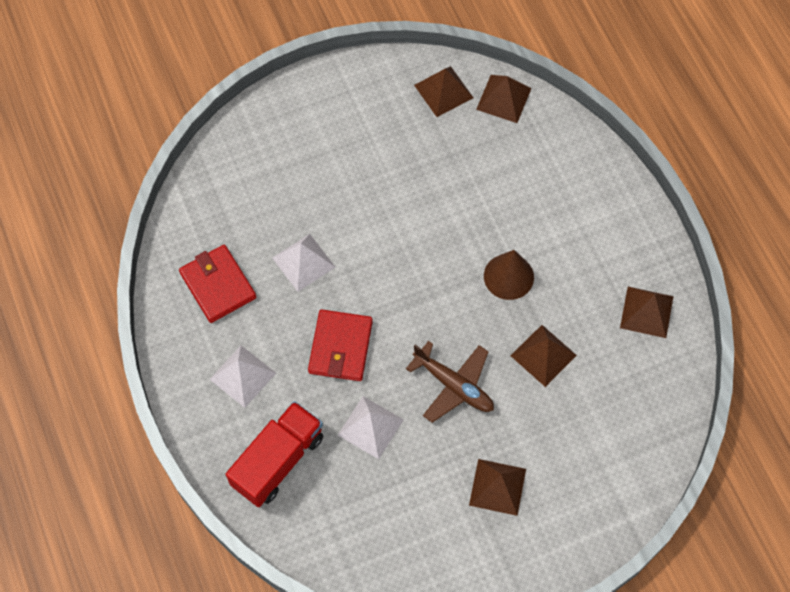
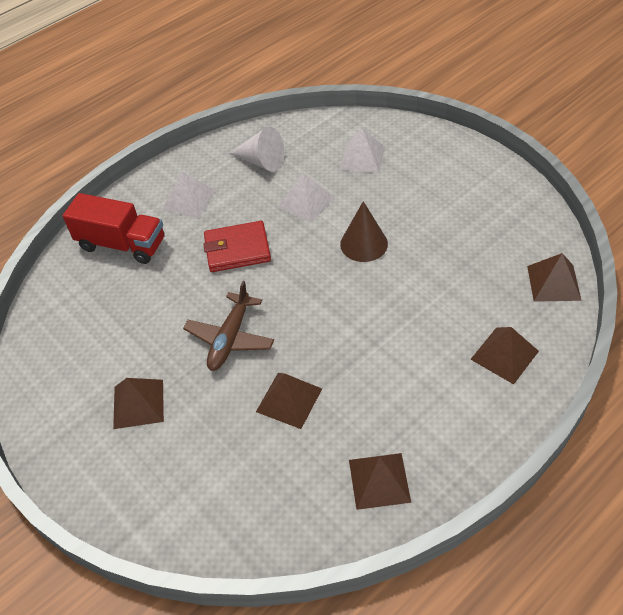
camera: 75 degrees right, 15 degrees down
(218, 285) = (261, 161): red wallet -> white cone
(370, 427) = (170, 292): white pyramid -> white pyramid (362, 158)
(443, 91) = (530, 237): brown pyramid -> brown pyramid (504, 355)
(508, 276) = (361, 346): brown cone -> brown cone (364, 244)

